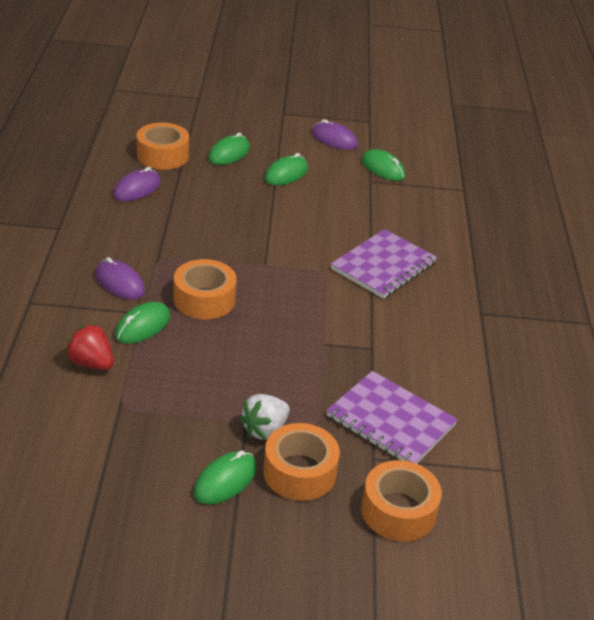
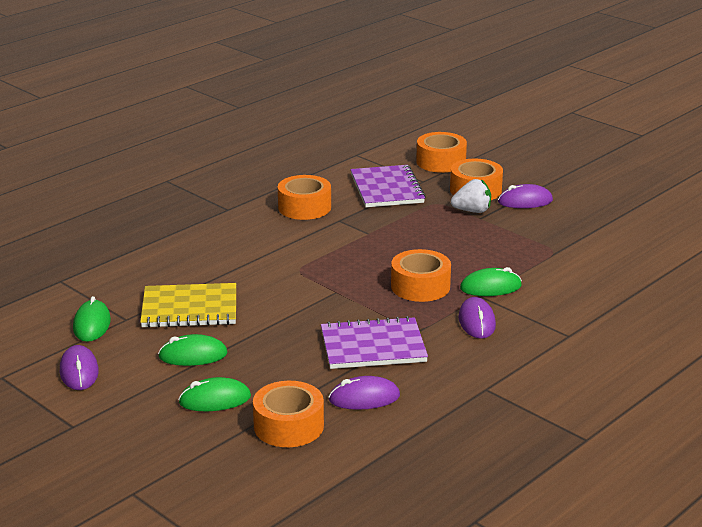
camera: 135 degrees left, 10 degrees down
(91, 363) = (554, 280): red strawberry -> none
(225, 481) = (525, 201): green mouse -> purple mouse
(344, 205) = (189, 308): none -> yellow notebook
(383, 266) = (243, 256): purple notebook -> purple notebook (373, 346)
(424, 349) = (304, 207): none -> orange tape

